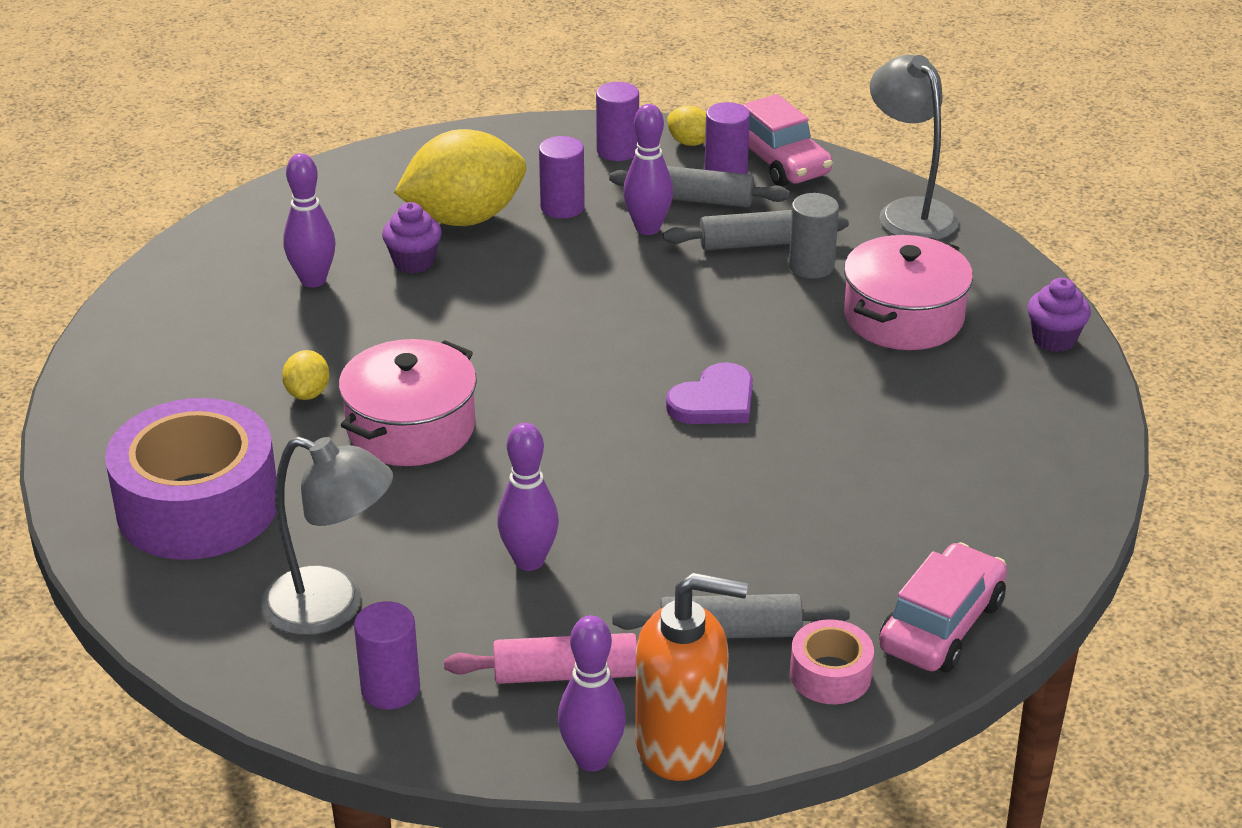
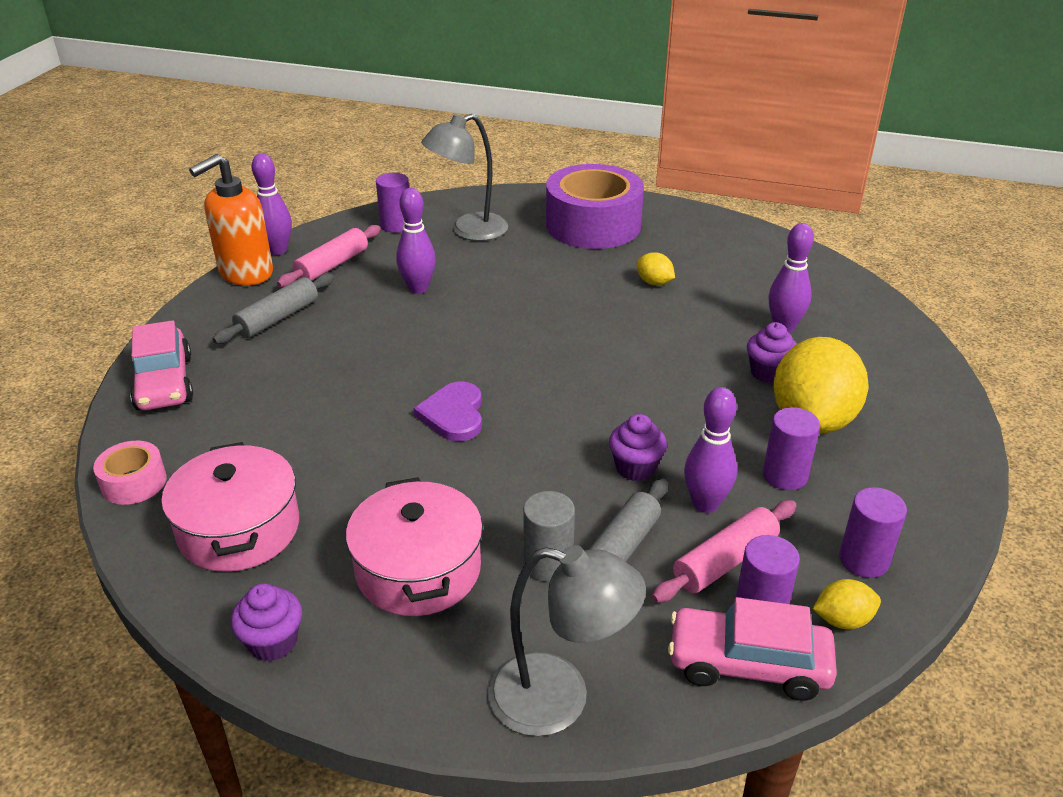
camera: 130 degrees right, 0 degrees up
(411, 428) = (577, 300): pink pot -> pink pot (239, 529)
(649, 274) = (635, 468): none -> purple cupcake
(698, 199) = (725, 561): grey rolling pin -> pink rolling pin
(830, 675) = (204, 330): pink tape -> pink tape (134, 482)

